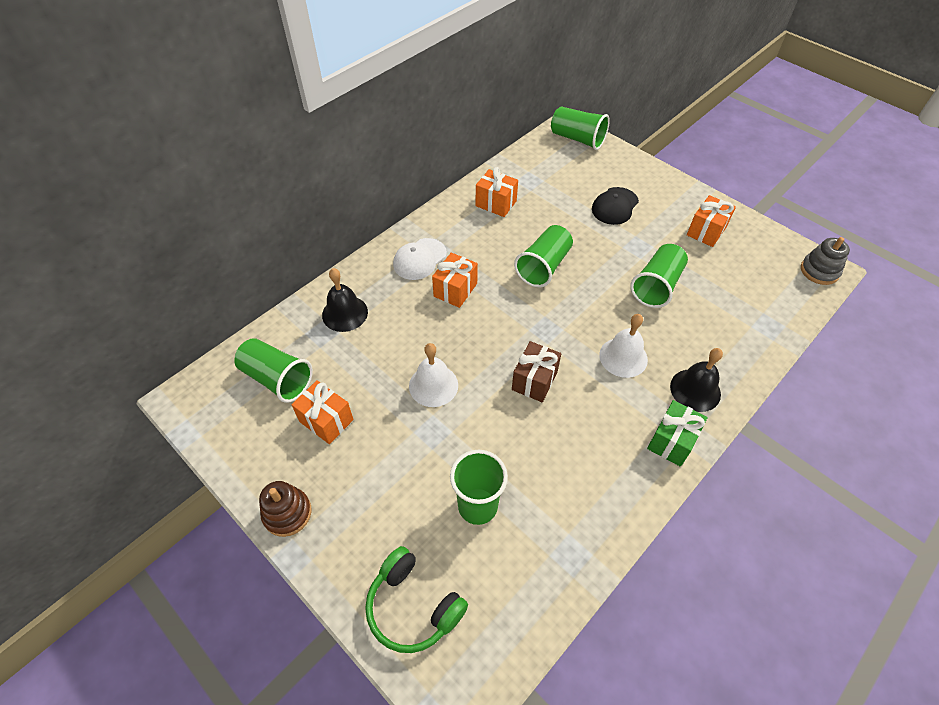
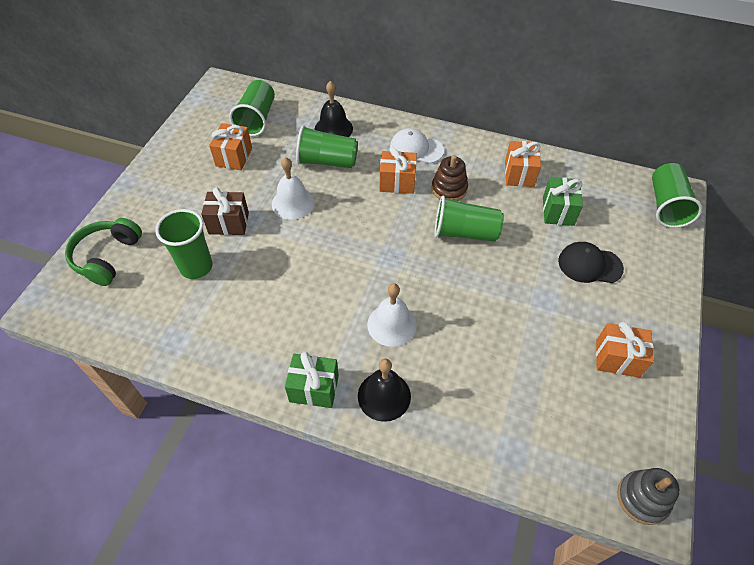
camera: 65 degrees right, 0 degrees up
(287, 513) = (155, 167): brown stacking toy -> brown stacking toy (449, 189)
(534, 380) = (330, 266): brown gift -> brown gift (229, 223)
(551, 199) = (558, 211): none -> green gift
(656, 286) = (501, 330): green cup -> green cup (327, 161)

